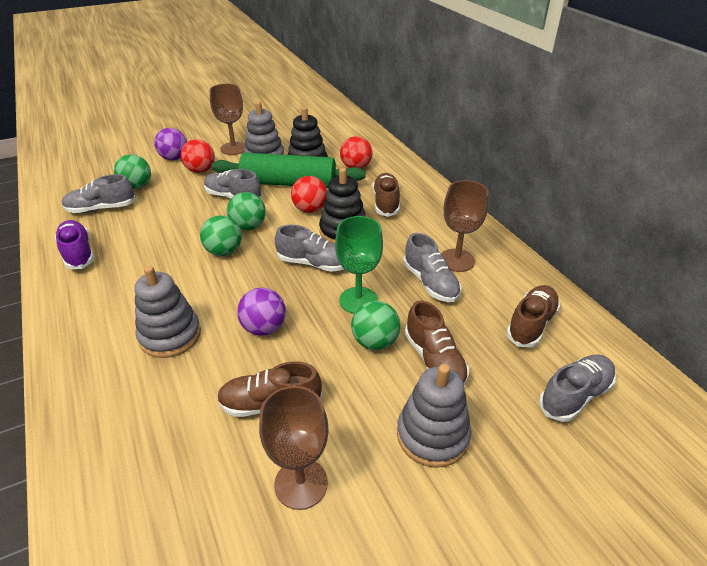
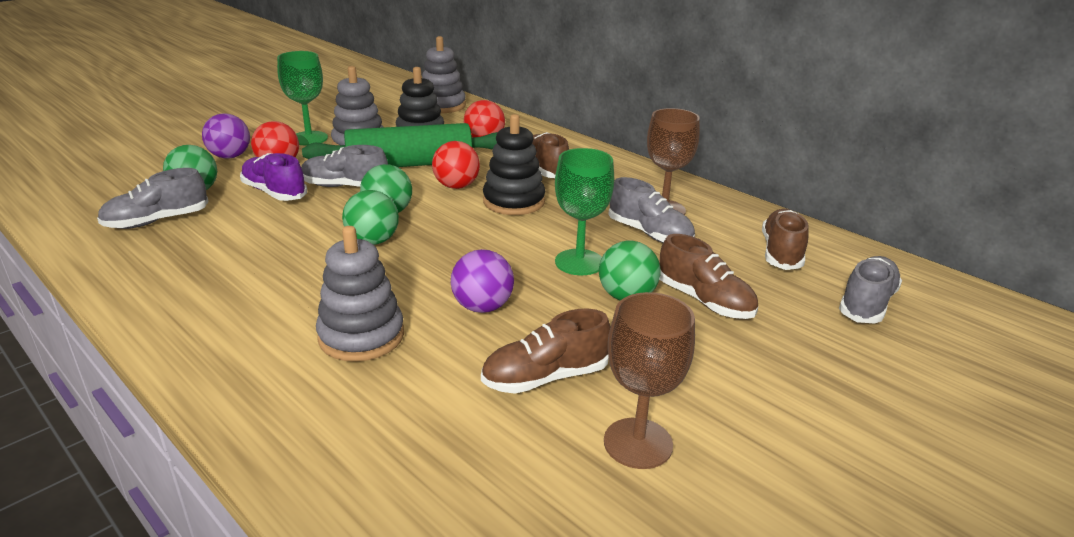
camera: 20 degrees left, 10 degrees down
(78, 253) = (156, 273): purple shoe -> purple shoe (274, 193)
(233, 148) = (309, 138): brown goblet -> green goblet
(314, 263) = (499, 236): grey shoe -> none
(432, 435) = (751, 366): grey stacking toy -> grey stacking toy (442, 105)

